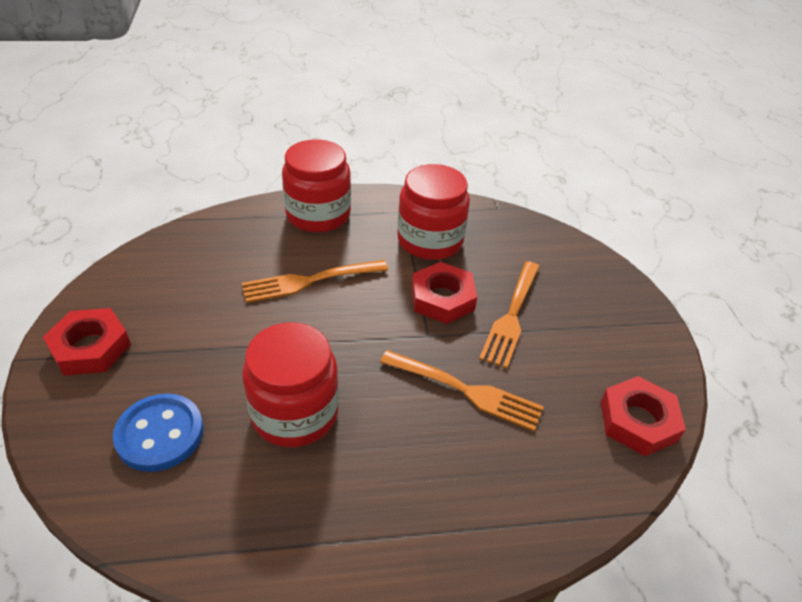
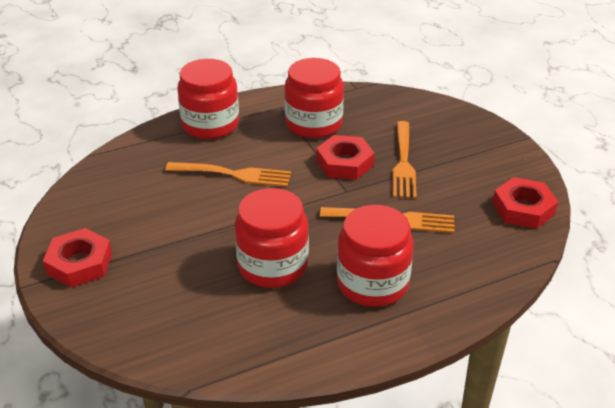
camera: 15 degrees left, 5 degrees down
(160, 434) = (176, 305): blue button -> none
(310, 281) = (232, 174): orange fork -> orange fork turned 135 degrees counterclockwise
(401, 475) = (372, 283): none -> red jar

